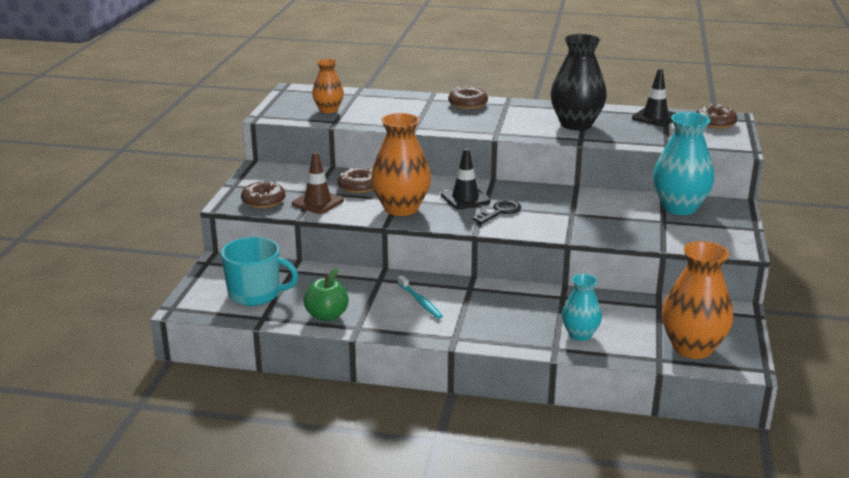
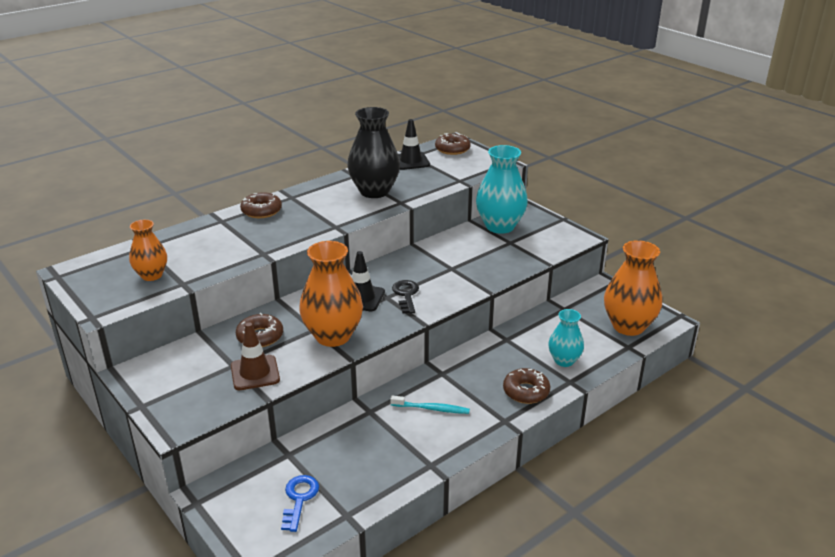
camera: 50 degrees left, 5 degrees up
(255, 294) = (299, 499): turquoise mug -> blue key
(263, 201) = (203, 403): brown donut -> brown donut (526, 391)
(327, 316) = (391, 472): green apple -> none

